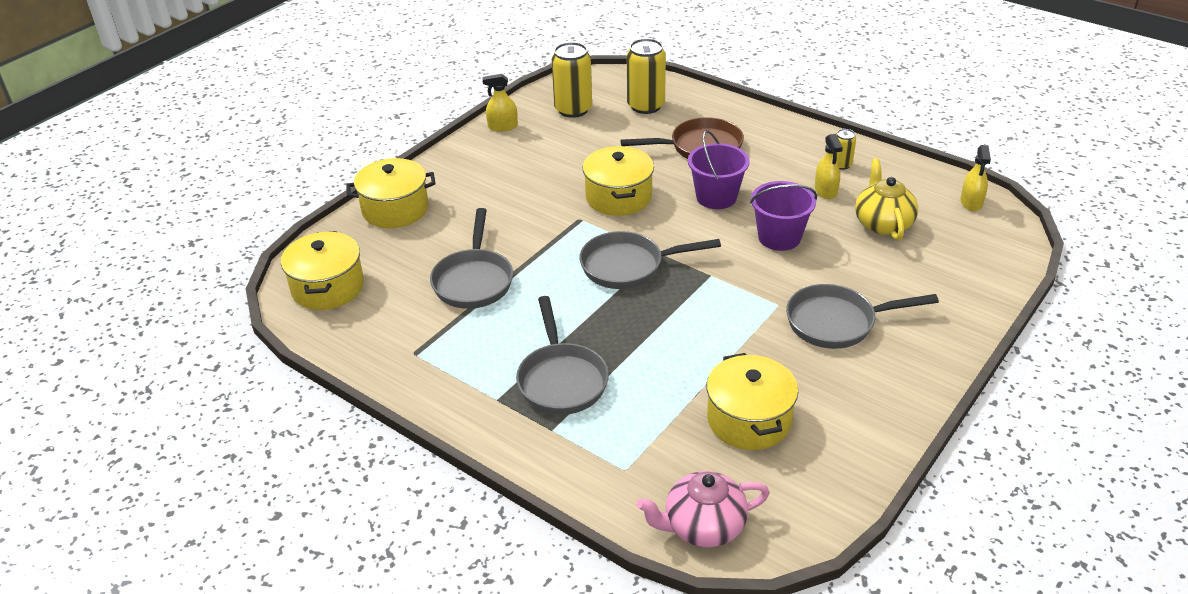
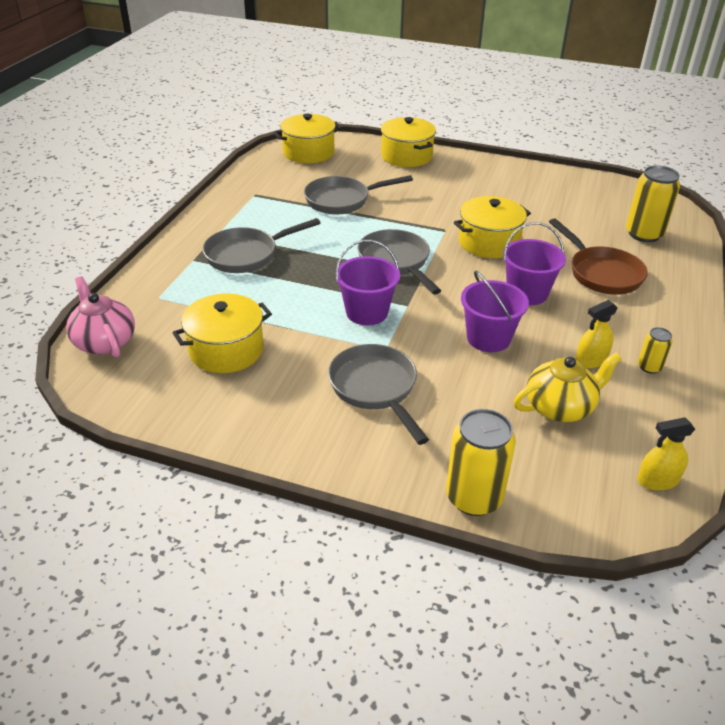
camera: 70 degrees right, 0 degrees up
(502, 126) = (546, 175): yellow spray bottle -> none
(573, 109) = (601, 200): yellow can -> yellow can (474, 497)
(713, 305) = (367, 312): none -> purple bucket

